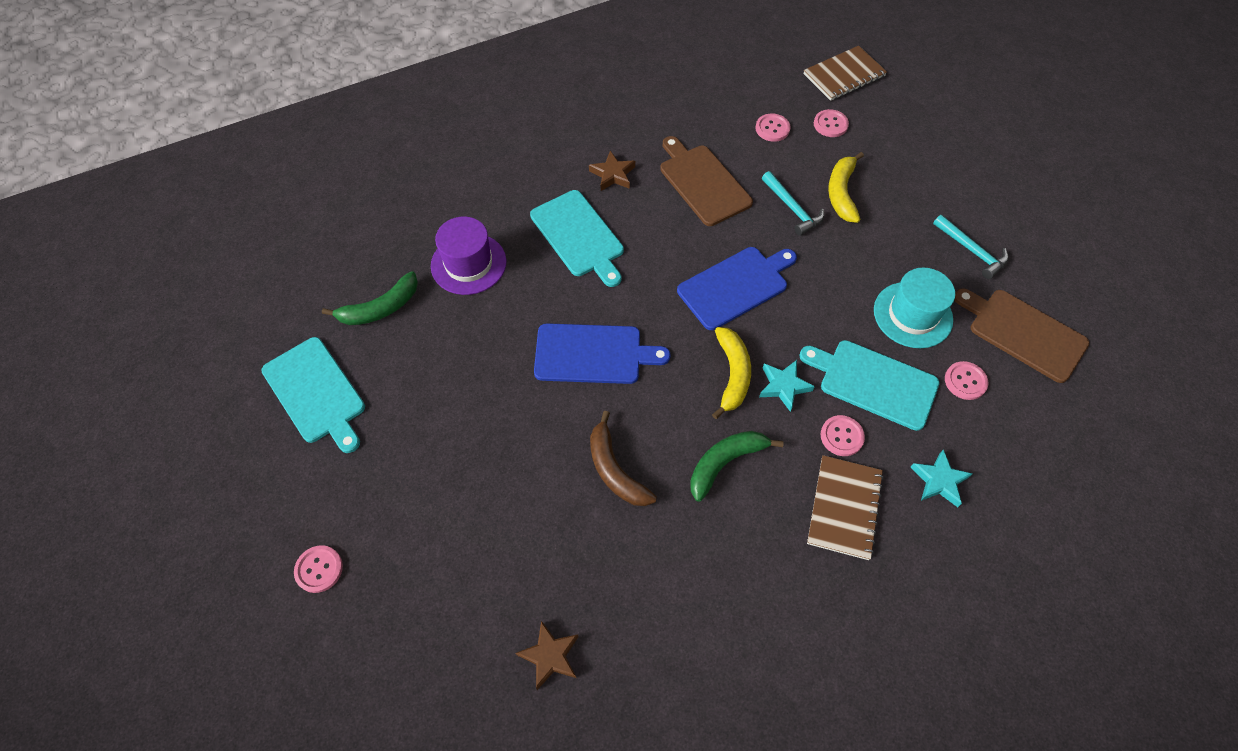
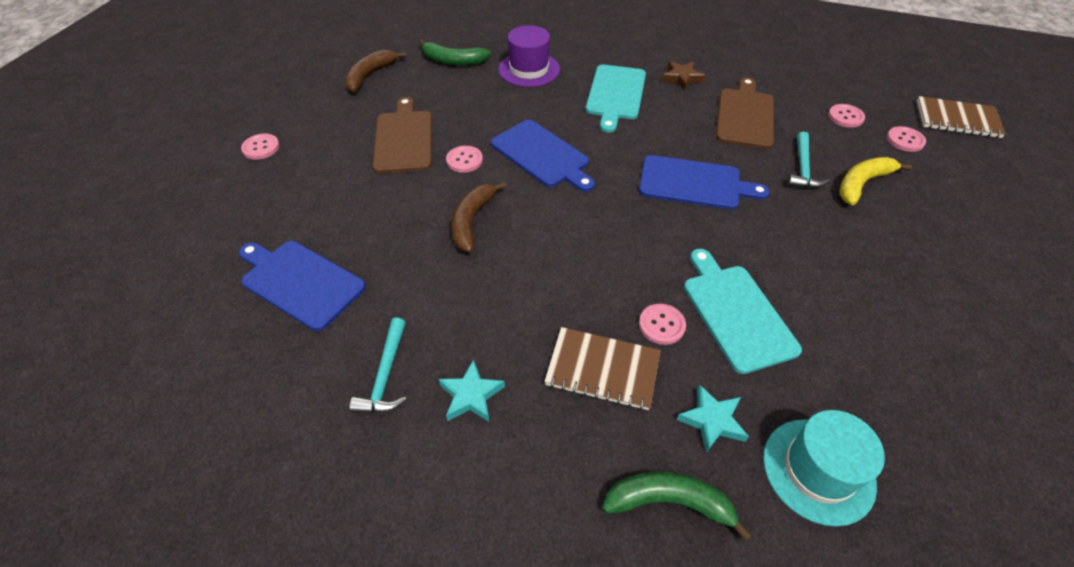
camera: 45 degrees right, 10 degrees down
(316, 393) = (370, 75): turquoise cutting board -> brown banana
(550, 656) = (300, 282): brown star -> blue cutting board
(725, 463) = (549, 272): green banana -> green banana (669, 502)
(732, 374) = (623, 228): yellow banana -> none
(783, 386) = (654, 262): turquoise star -> turquoise star (471, 395)
(844, 508) = (602, 369): brown notebook -> brown notebook turned 45 degrees clockwise
(912, 315) = (833, 296): turquoise hat -> turquoise hat (818, 470)
(965, 381) = (830, 374): pink button -> pink button (464, 160)
(972, 251) = (955, 293): turquoise hammer -> turquoise hammer (386, 376)
(1023, 333) = (943, 385): brown cutting board -> brown cutting board (404, 139)

